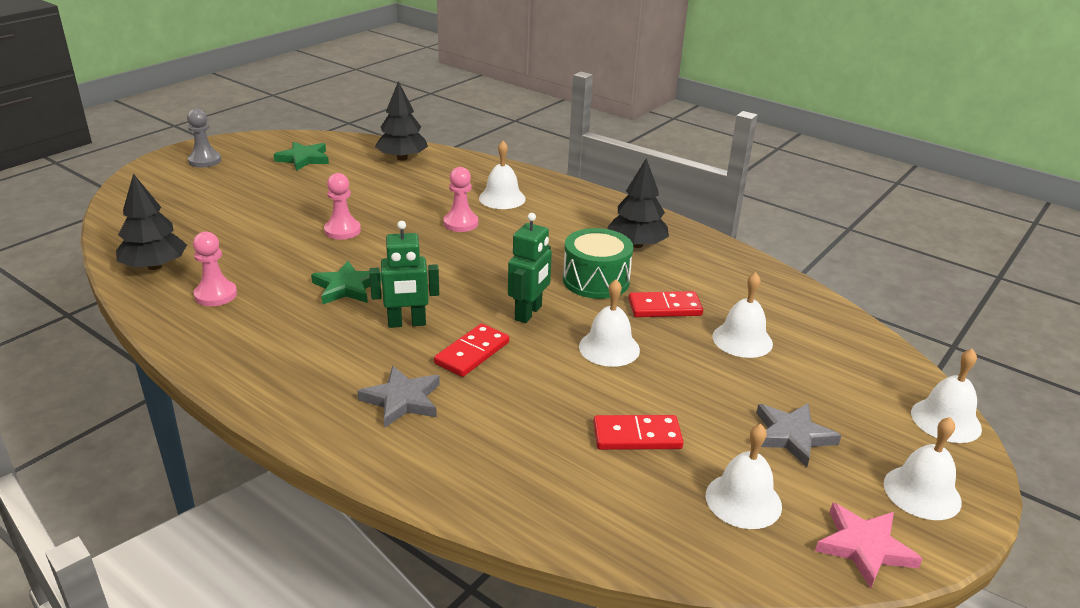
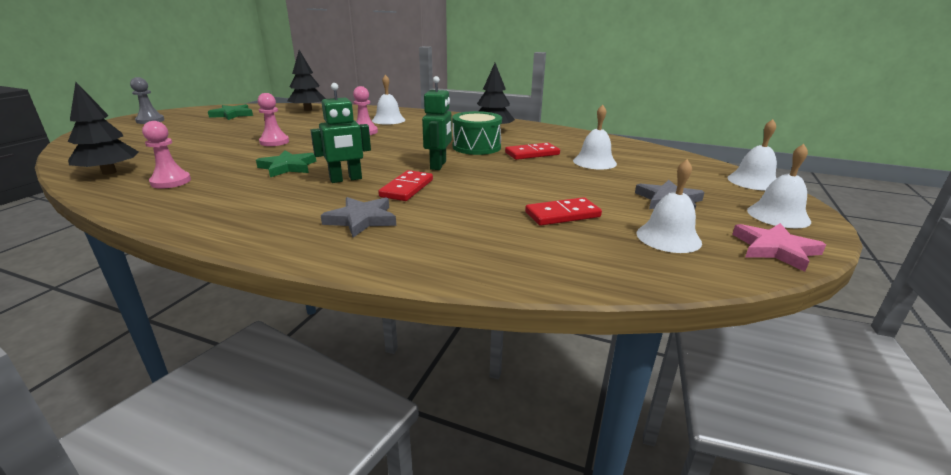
camera: 15 degrees left, 5 degrees down
(609, 348) = (508, 175): white bell -> none

